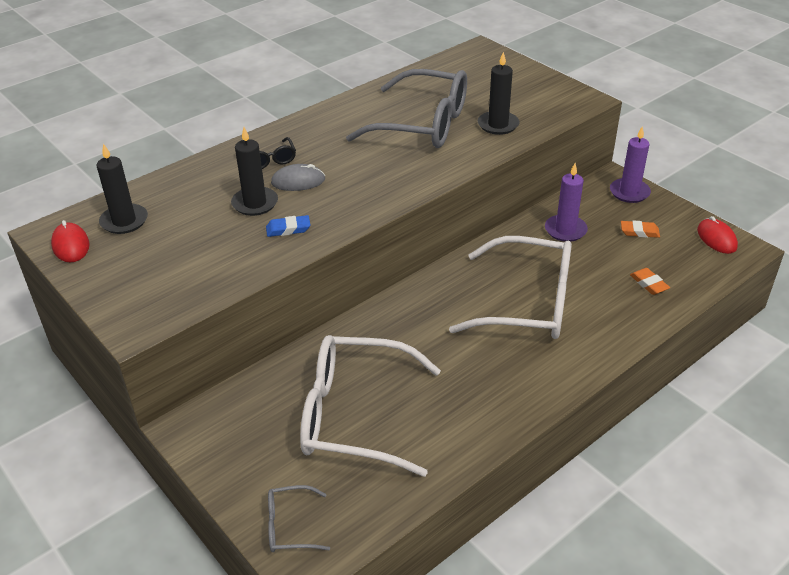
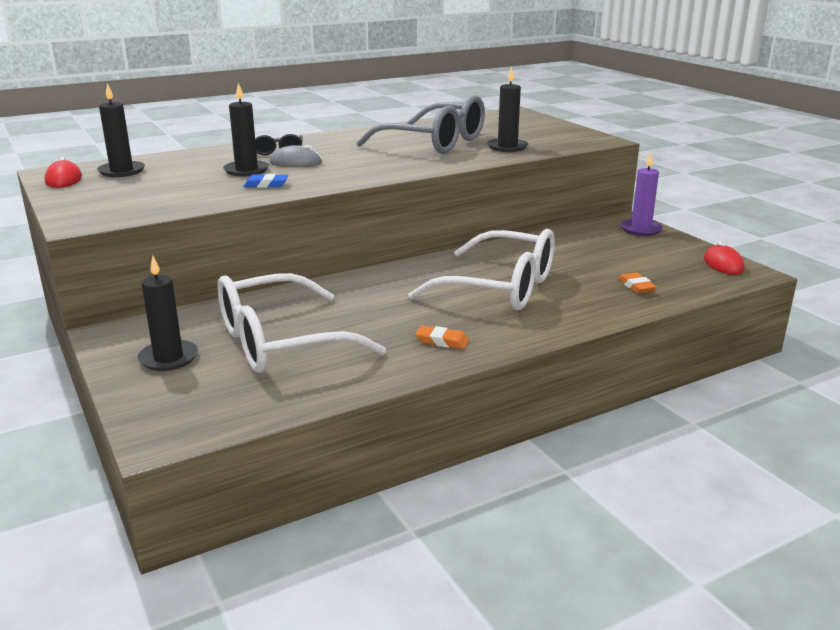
camera: 10 degrees right, 15 degrees down
(261, 454) = (168, 358): none -> black candle
(289, 526) = (163, 410): grey glasses -> none
(354, 415) = (279, 342): white glasses -> white glasses turned 45 degrees counterclockwise
(565, 230) = (563, 247): purple candle -> none
(639, 232) = (640, 254): orange eraser -> orange eraser (442, 341)

